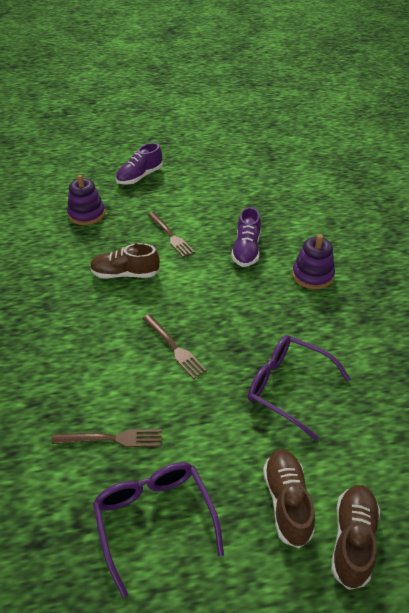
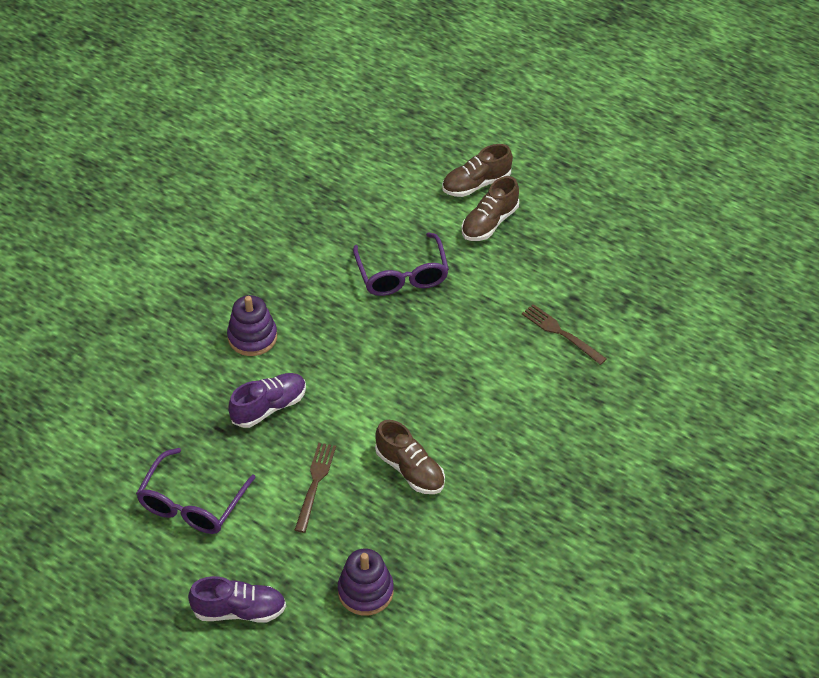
camera: 135 degrees left, 5 degrees up
(155, 520) = (577, 270): purple glasses -> purple glasses (192, 503)
(174, 347) = (447, 364): brown fork -> none

